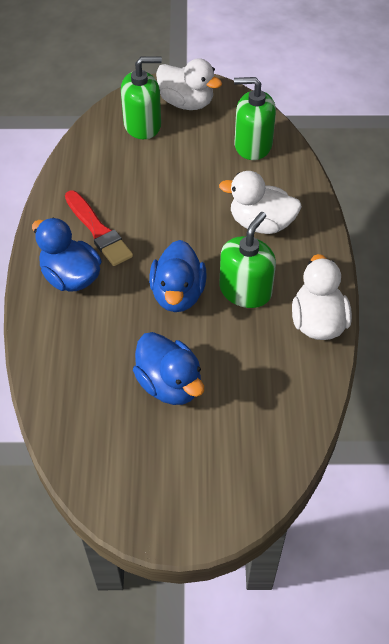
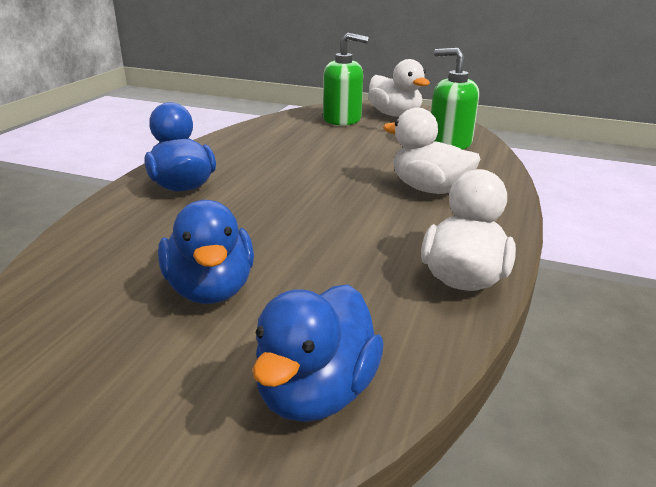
camera: 20 degrees right, 25 degrees down
(98, 230) = (241, 164): red brush -> none
(178, 294) = (289, 219): blue duck -> blue duck (316, 392)
(245, 290) = (376, 232): green soap dispenser -> none

